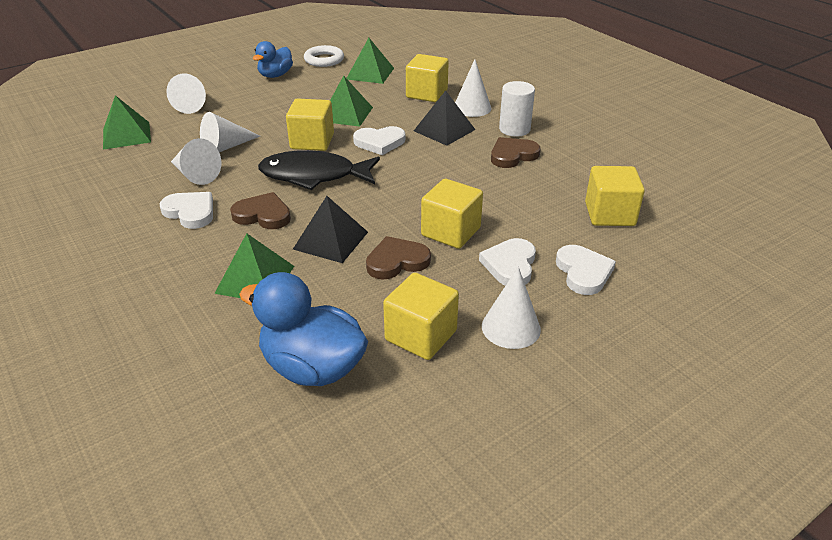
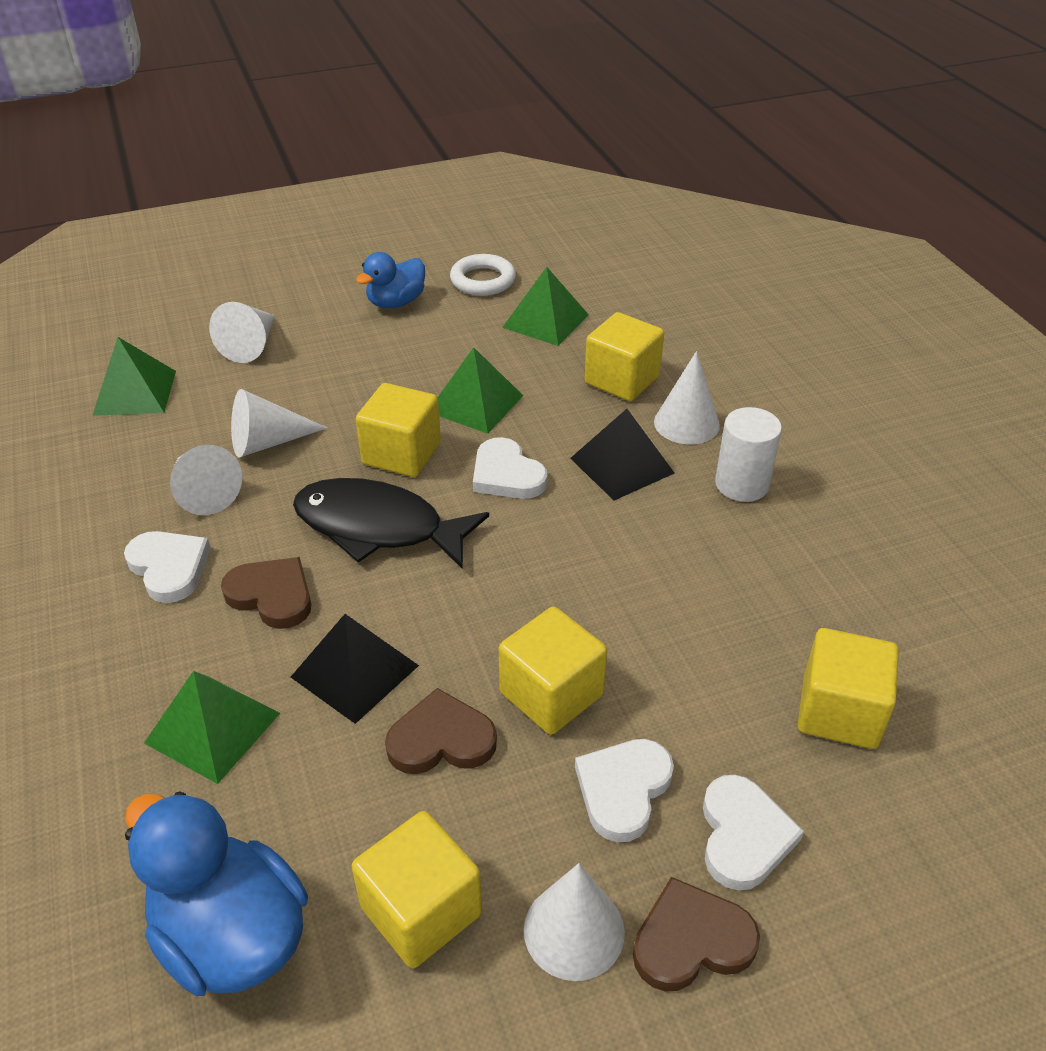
camera: 15 degrees right, 5 degrees up
(379, 142) = (506, 475): white heart -> white heart turned 45 degrees clockwise
(513, 155) = (717, 543): brown heart -> brown heart (691, 940)

